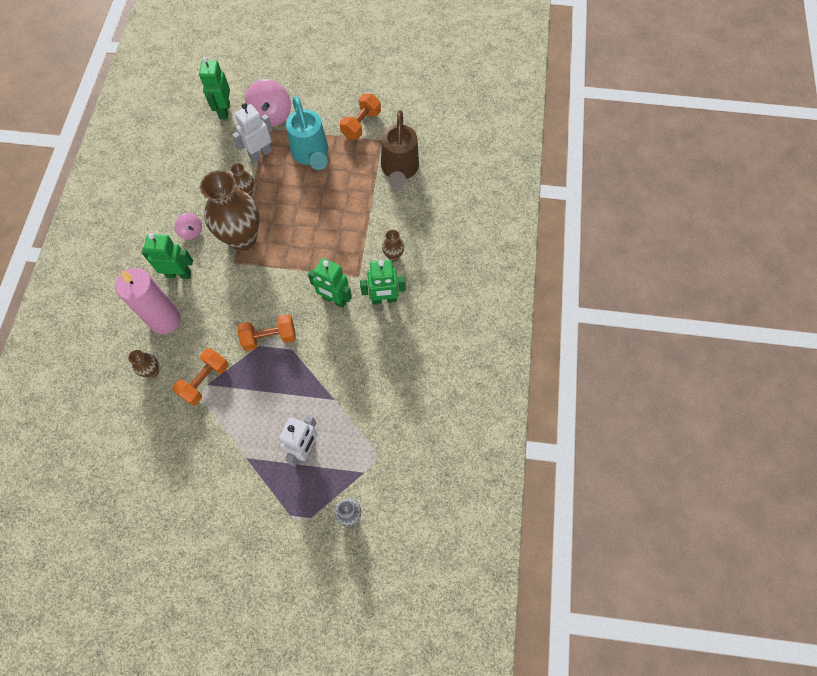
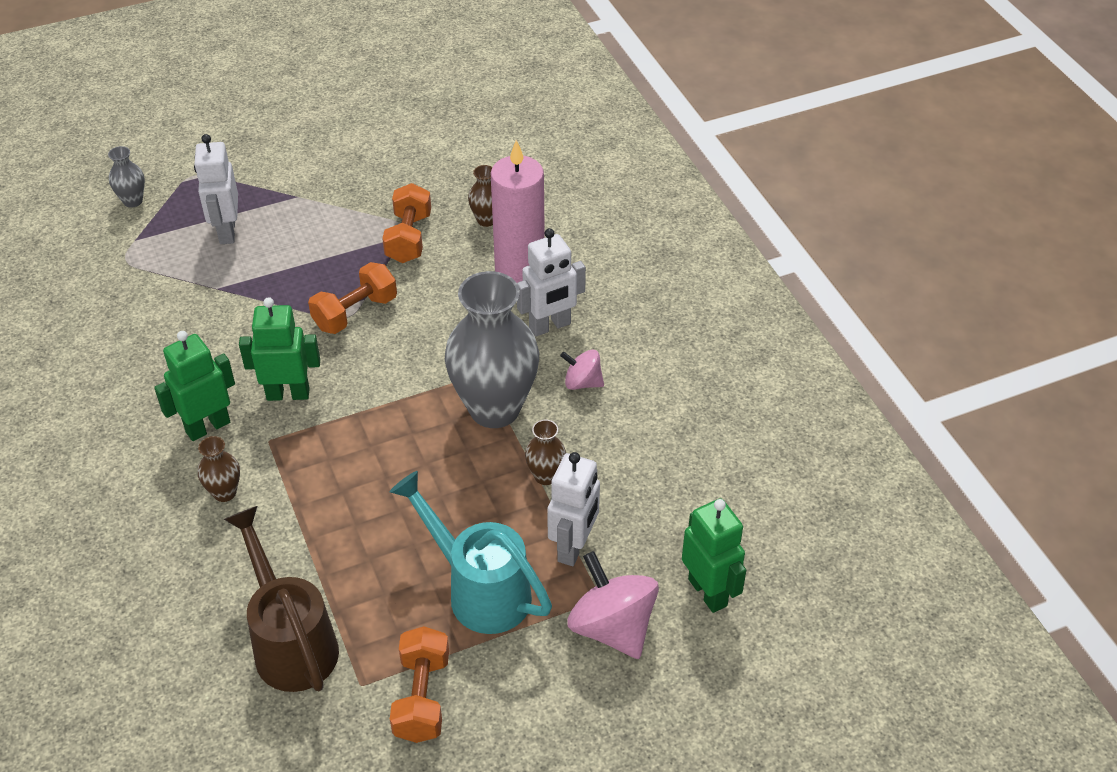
camera: 150 degrees right, 20 degrees down
(179, 274) = (550, 326): green robot -> white robot
(242, 238) = (494, 409): brown vase -> grey vase

